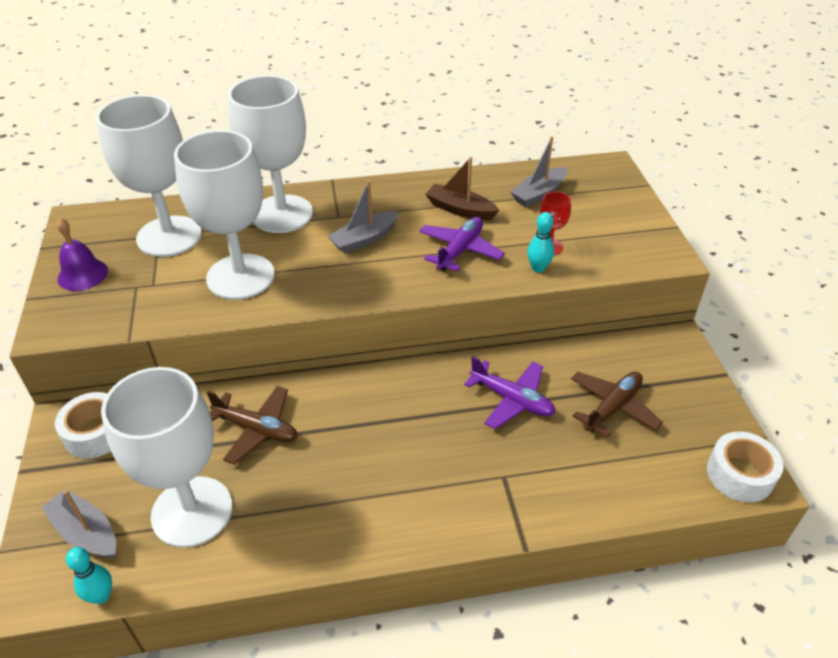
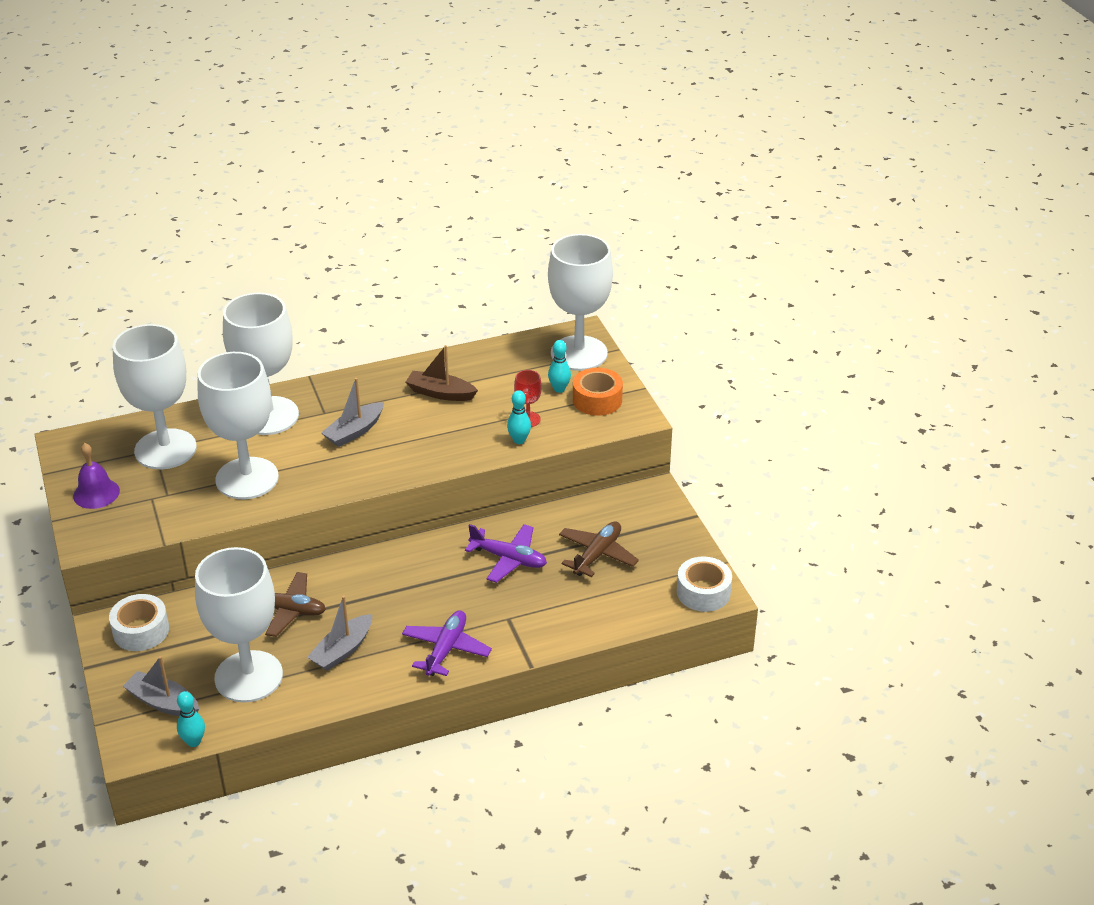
camera: 10 degrees left, 5 degrees down
(460, 250) = (446, 432): purple plane -> purple plane (446, 649)
(539, 194) = (514, 369): grey boat -> grey boat (342, 650)
(585, 218) = (559, 389): none -> turquoise bowling pin
(607, 185) = (579, 353): none -> white goblet
(625, 234) = (597, 400): none -> orange tape

